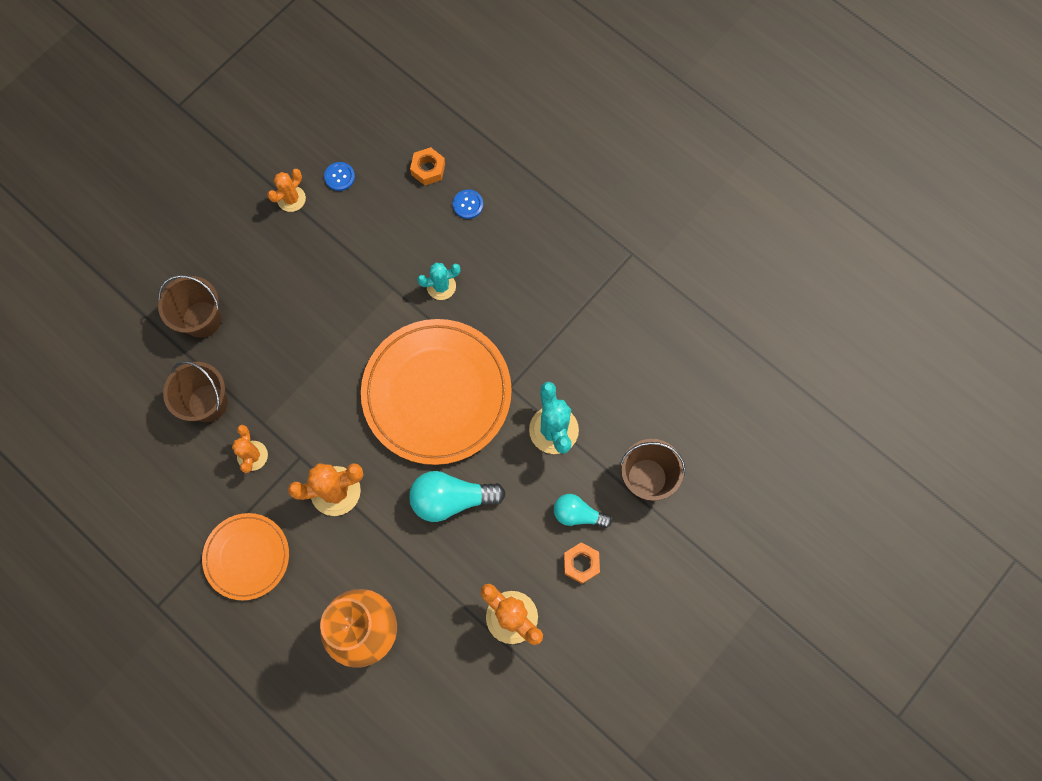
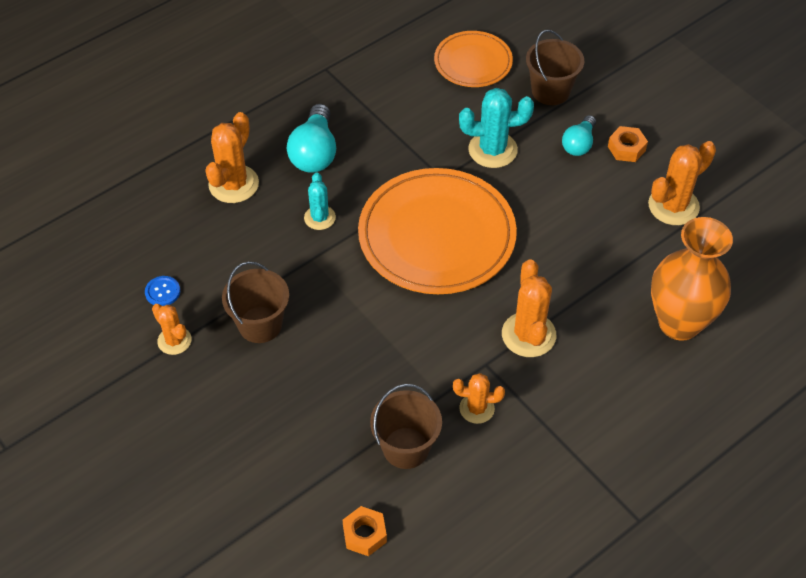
camera: 80 degrees left, 20 degrees down
(202, 319) = (300, 445): brown bucket -> brown bucket (260, 325)
(247, 557) = (591, 424): orange plate -> orange plate (473, 62)
(428, 169) = (181, 212): orange nut -> orange nut (364, 534)
(451, 499) = (551, 237): turquoise light bulb -> turquoise light bulb (314, 152)
(468, 204) = (233, 184): blue button -> orange cactus

